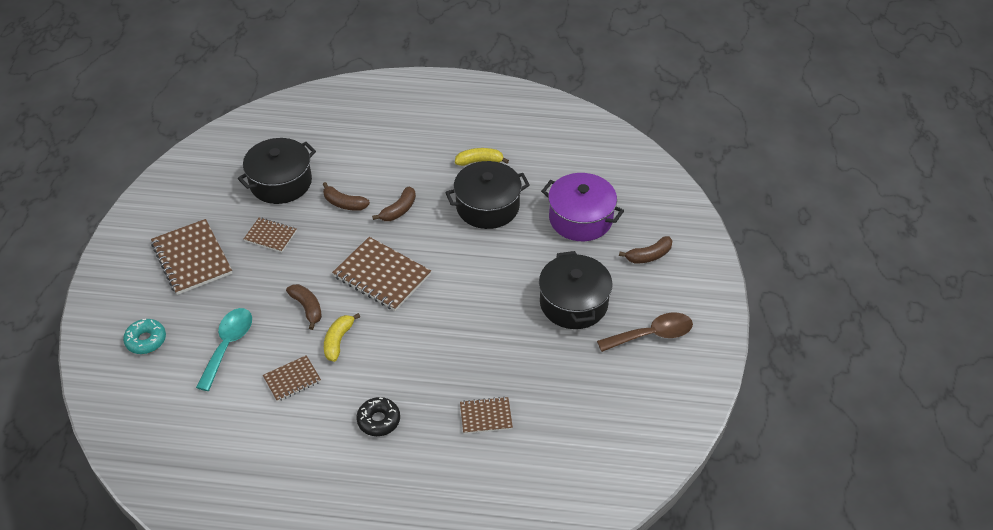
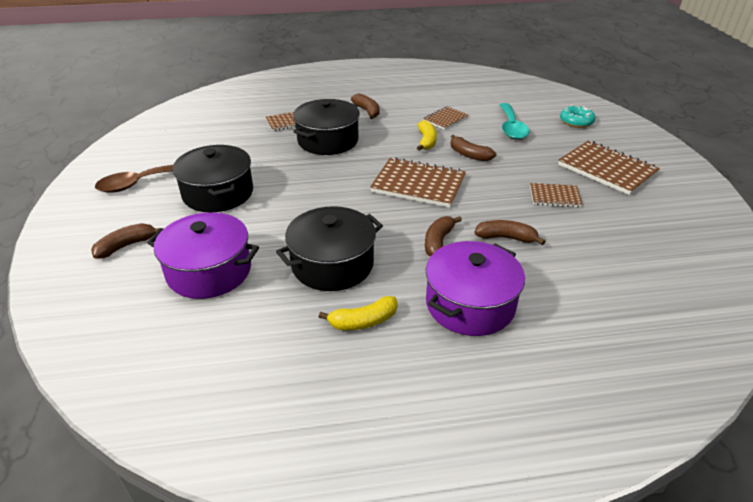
camera: 165 degrees right, 10 degrees down
(281, 182) = (599, 246): black pot -> black pot (328, 141)
(379, 420) = (367, 111): black donut -> brown banana
(405, 159) = (470, 304): none -> purple pot

